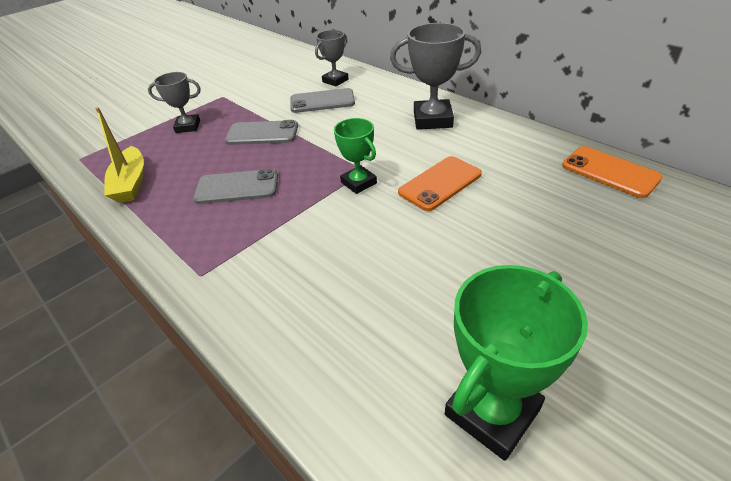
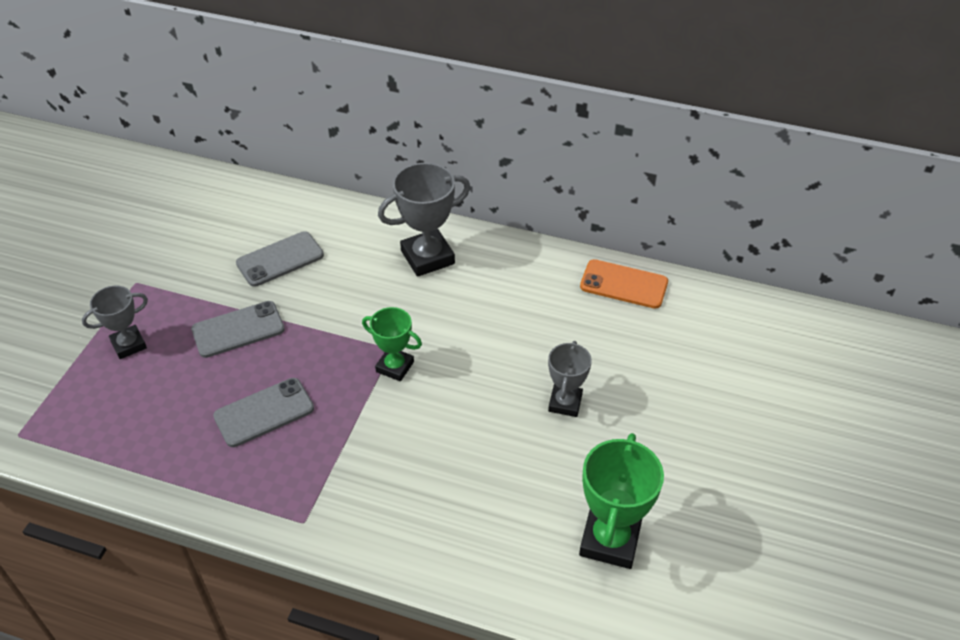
camera: 30 degrees left, 5 degrees up
(131, 183) = (127, 446): yellow boat -> none
(335, 81) = (274, 219): grey trophy -> grey trophy (565, 403)
(440, 183) = (477, 343): orange phone -> none

